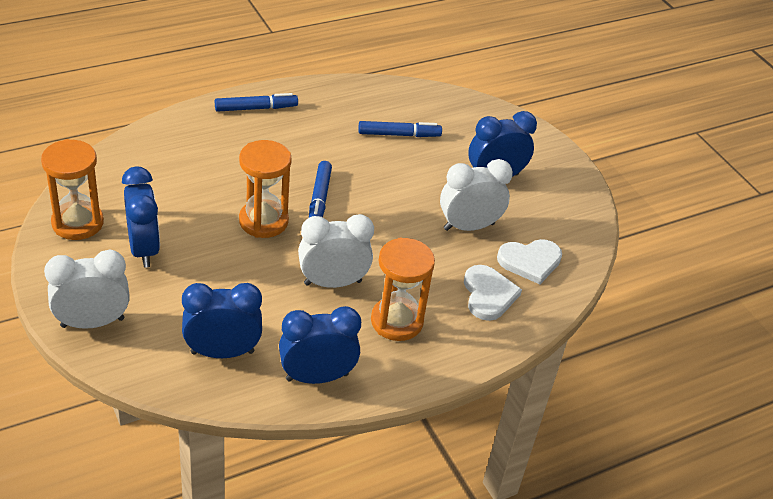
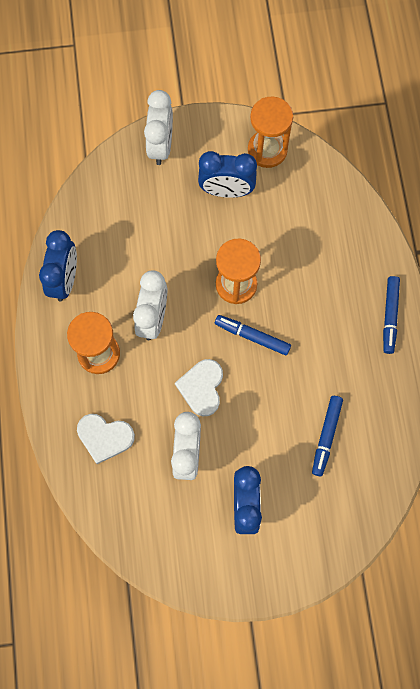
camera: 115 degrees right, 30 degrees up
(222, 352) = (107, 223): blue clock -> none
(530, 261) = (131, 490): white heart -> white heart (202, 387)

